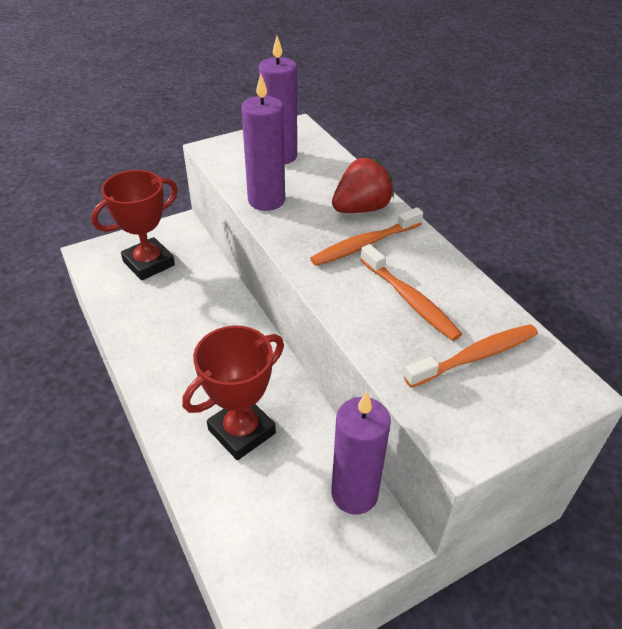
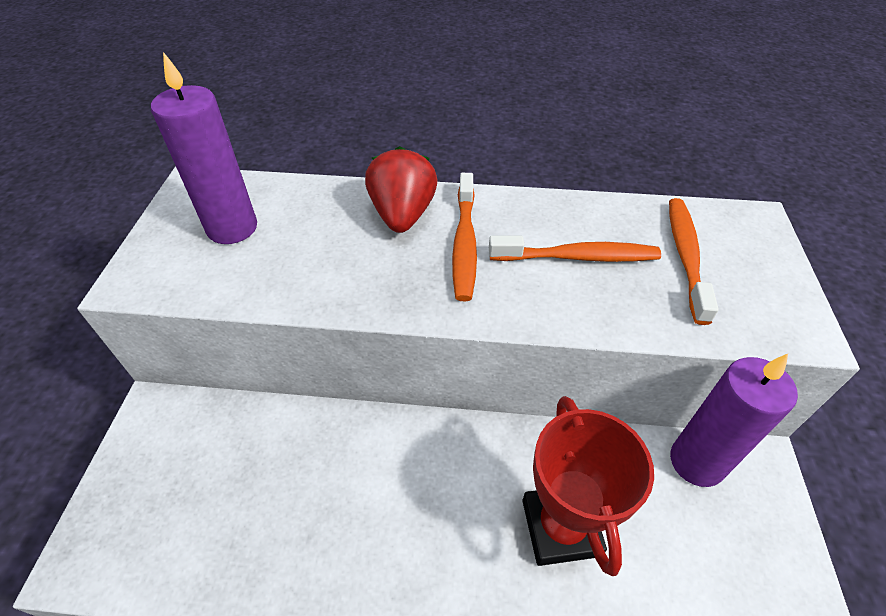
camera: 55 degrees left, 5 degrees up
(149, 263) = (186, 488): red trophy -> none
(266, 200) = (304, 283): purple candle -> none

